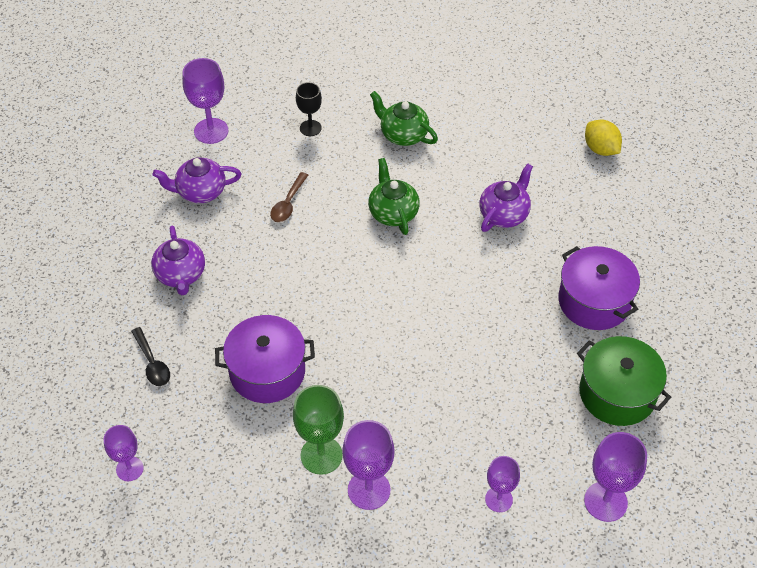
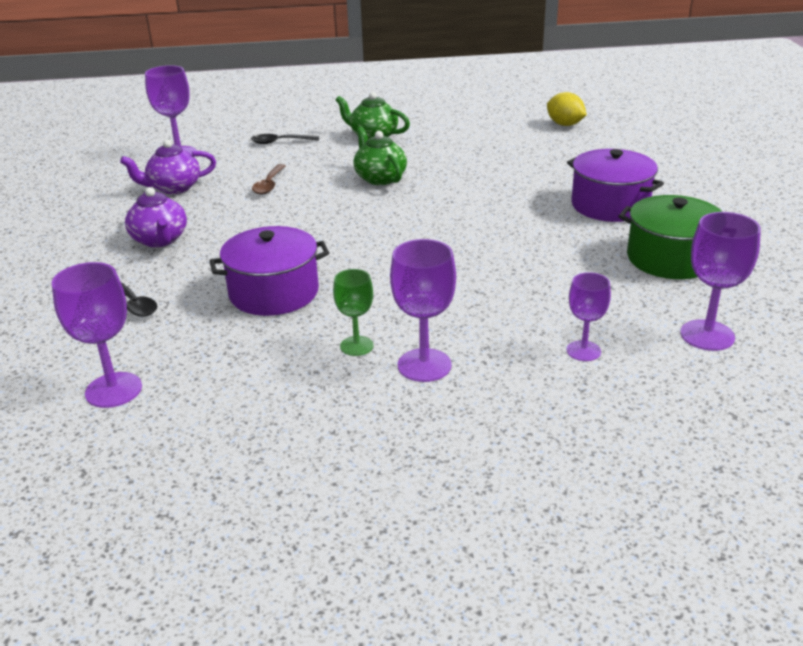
camera: 10 degrees left, 20 degrees down
(129, 469) = (113, 390): purple goblet -> purple goblet, size x1.56
(310, 128) = (280, 142): black goblet -> black spoon
(321, 455) = (356, 346): green goblet -> green goblet, size x0.64
(504, 214) = (492, 167): purple teapot -> none

